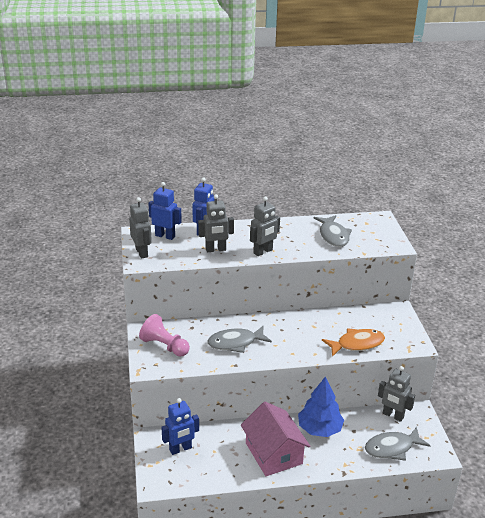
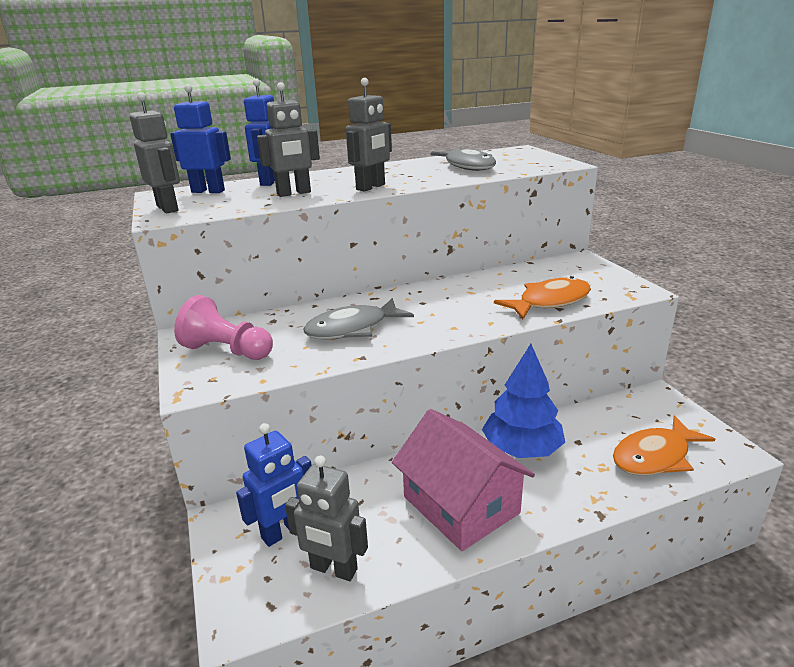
camera: 10 degrees left, 5 degrees down
(392, 448) = (655, 456): grey fish -> orange fish
(393, 415) = (624, 408): grey robot -> grey robot (333, 569)

